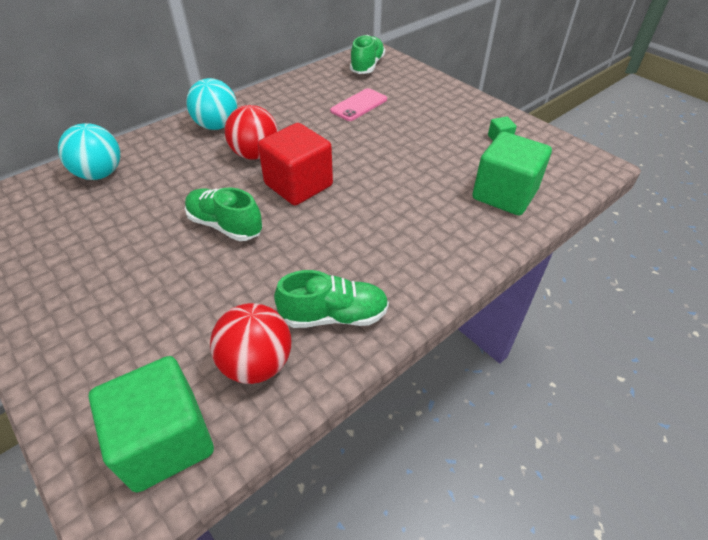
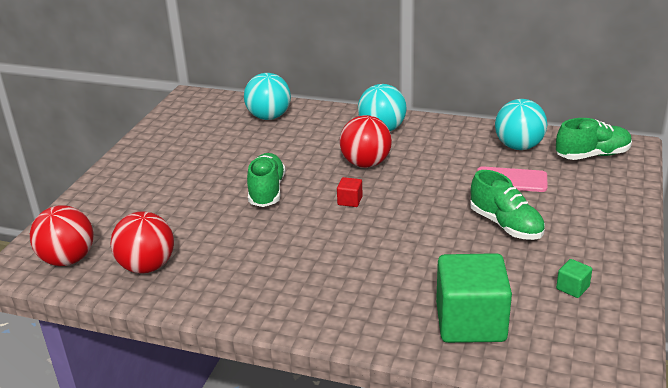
camera: 60 degrees right, 15 degrees down
(166, 440) = (68, 259): green cube -> red ball
(298, 185) = (350, 201): red cube -> red cube, size x0.41
(322, 84) = (518, 146): none -> turquoise ball
(334, 315) = (216, 281): green shoe -> green shoe (505, 225)

